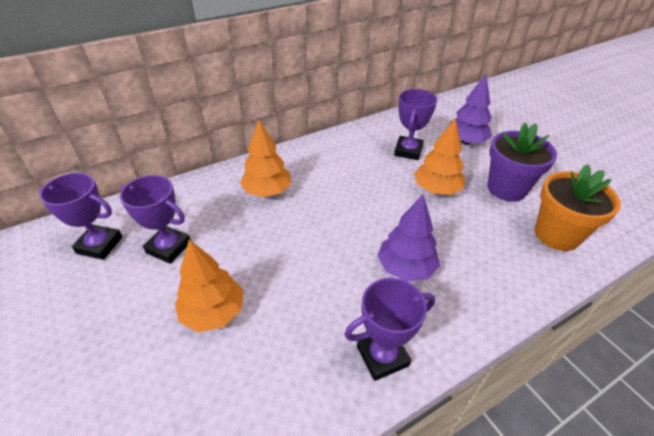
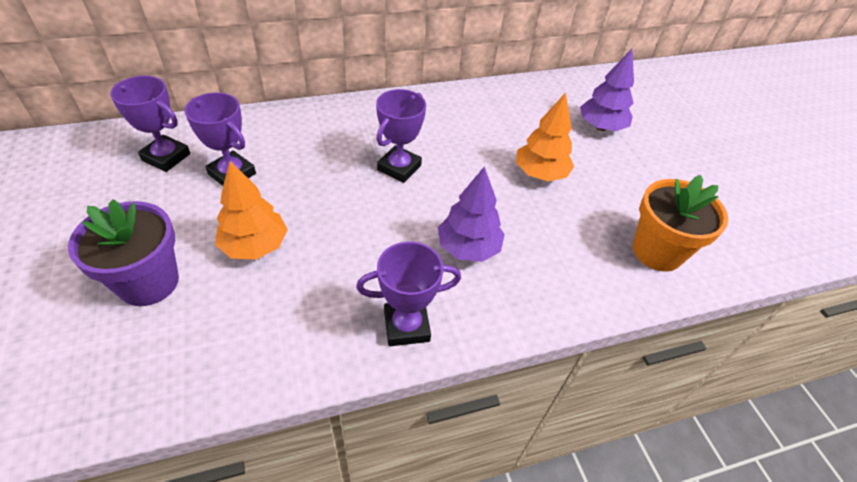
camera: 10 degrees right, 5 degrees up
(267, 191) = (352, 138): orange tree -> none
(408, 151) = (527, 125): purple trophy -> purple trophy (399, 168)
(506, 188) = (623, 189): purple flower pot -> purple flower pot (149, 282)

